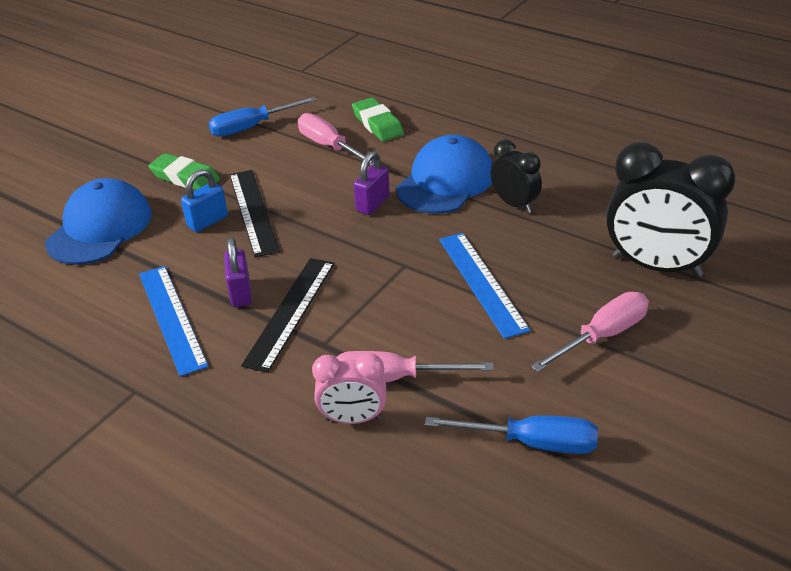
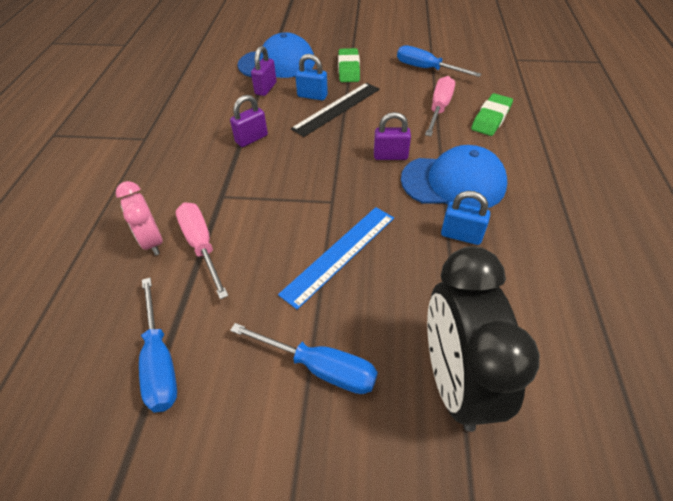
camera: 60 degrees right, 10 degrees up
(147, 253) = (266, 88): none -> purple padlock
(172, 318) = (213, 123): blue ruler -> none
(290, 312) = (245, 167): black ruler -> none
(514, 204) = (461, 235): black clock -> blue padlock
(602, 336) = (319, 367): pink screwdriver -> blue screwdriver

